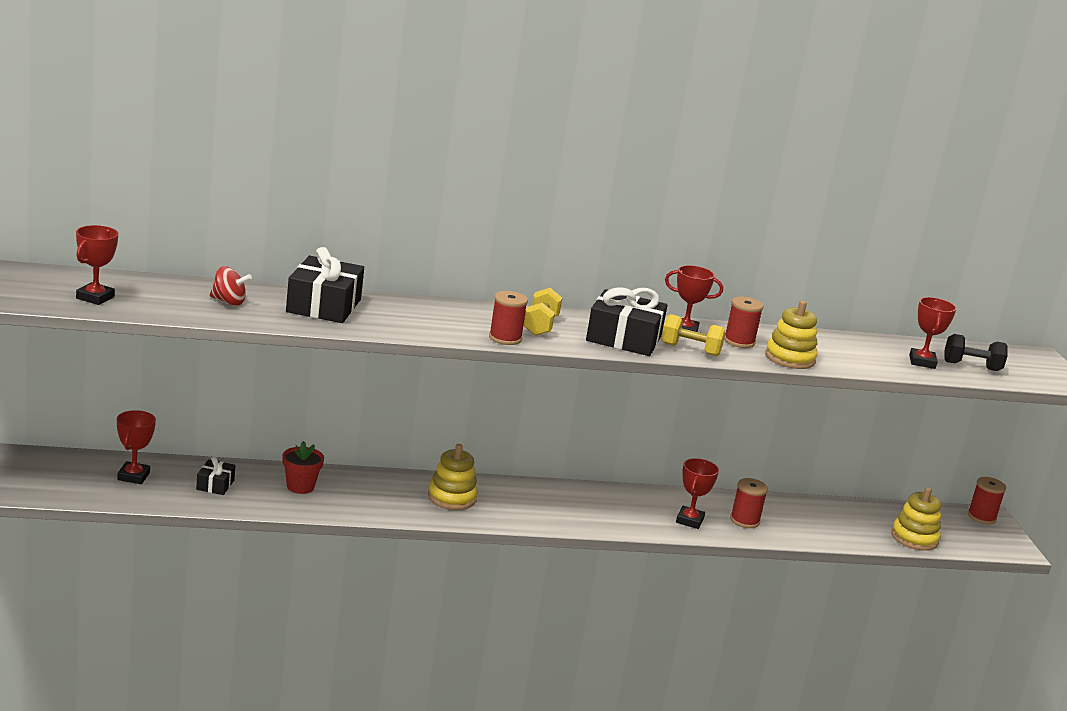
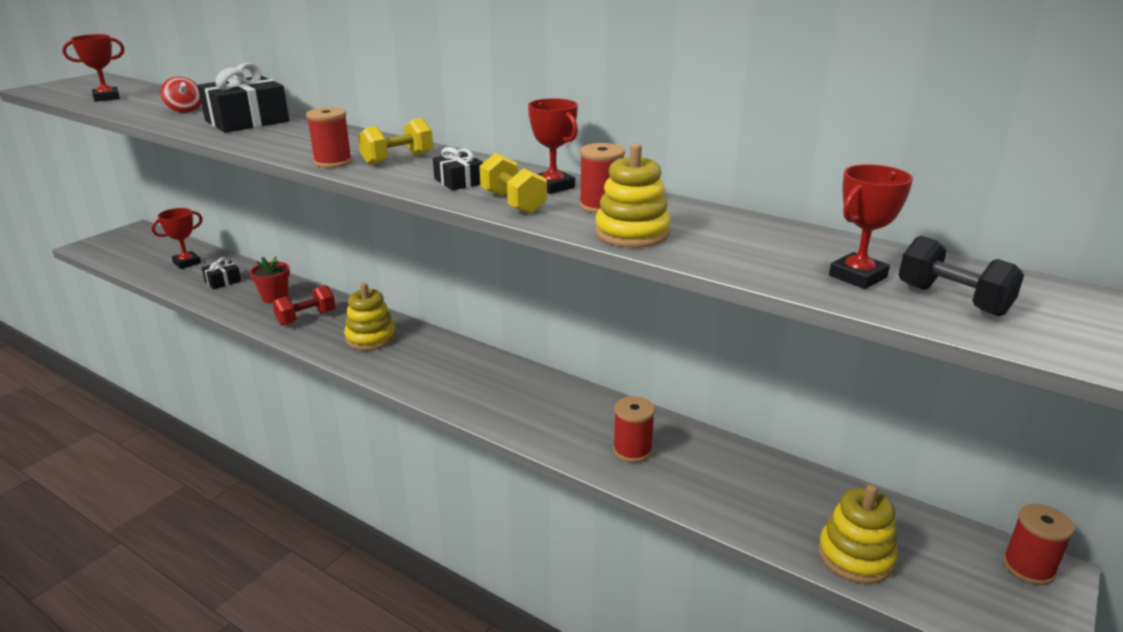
camera: 45 degrees right, 5 degrees up
(367, 497) = (306, 318): none -> red dumbbell
(623, 338) = (459, 181): black gift -> black gift, size x0.51
(689, 520) = (564, 429): red trophy -> none

